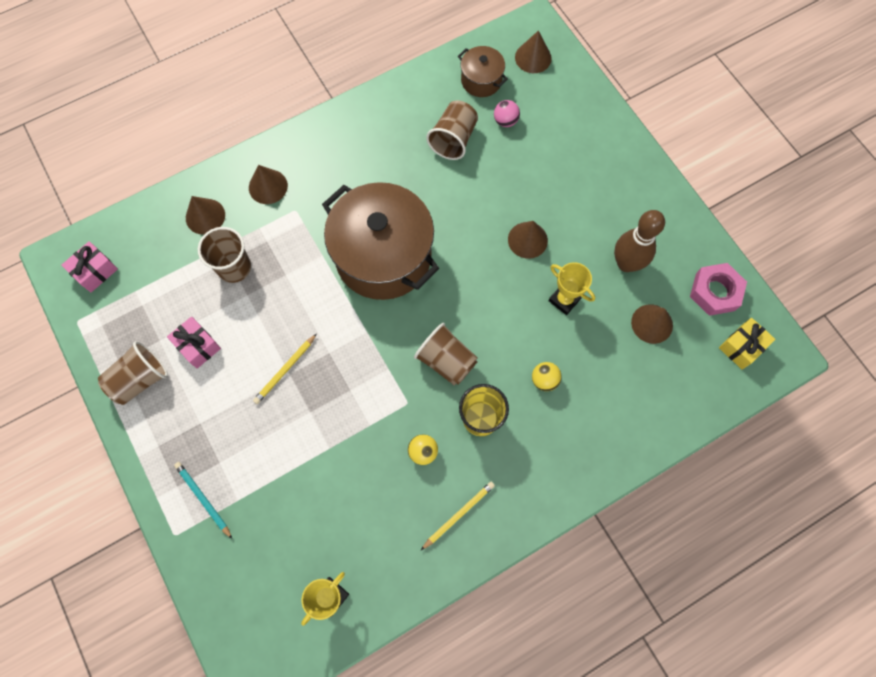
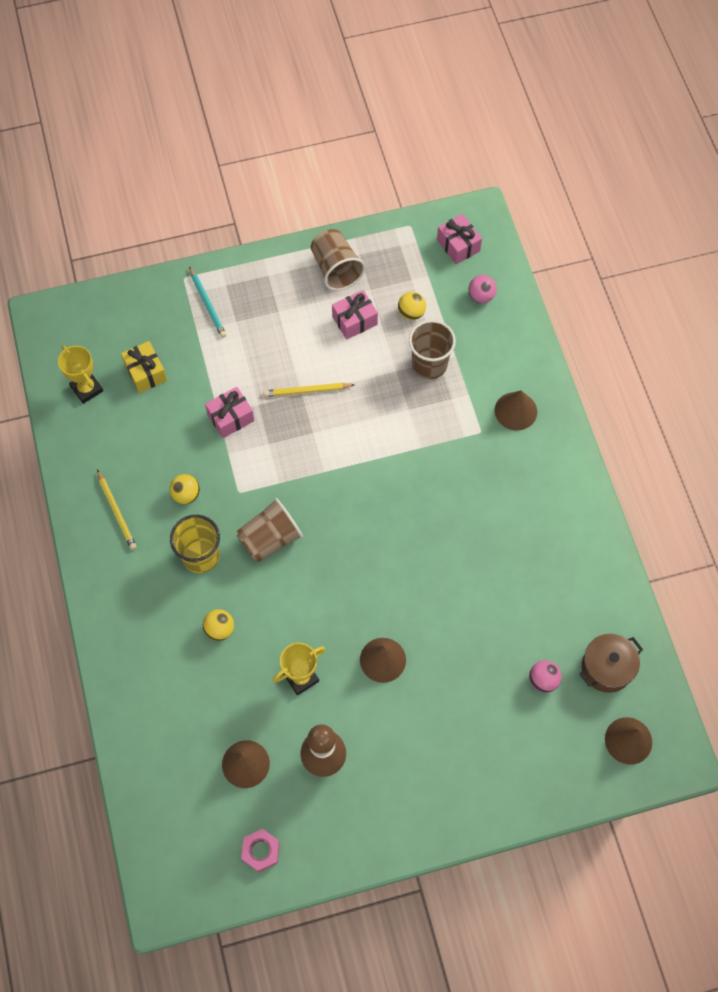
camera: 105 degrees right, 5 degrees down
(151, 239) = (481, 296): none -> pink ball
(180, 296) = (411, 313): none -> yellow ball
(203, 499) = (207, 304): turquoise pencil -> turquoise pencil turned 90 degrees clockwise
(205, 216) = (495, 347): brown cone -> none
(285, 370) = (307, 390): yellow pencil -> yellow pencil turned 60 degrees counterclockwise
(331, 434) = (231, 418): none -> pink gift
(383, 256) = (403, 506): brown pot -> none
(453, 139) = (531, 614): brown cup -> none
(715, 292) = (261, 851): pink nut -> pink nut, size x0.65
(741, 347) = (188, 855): yellow gift -> yellow gift (146, 372)

